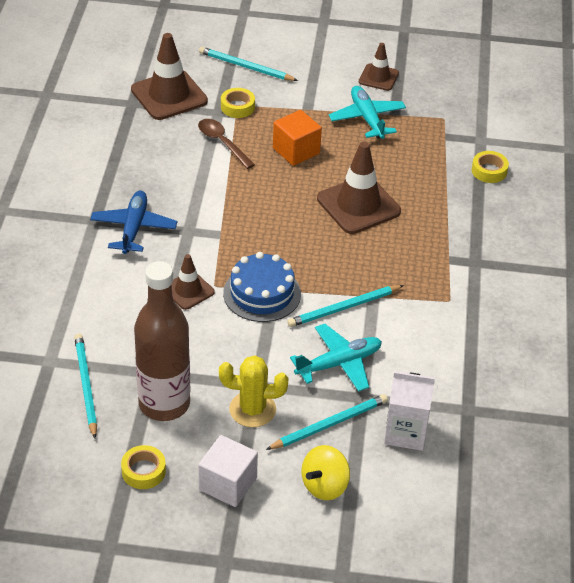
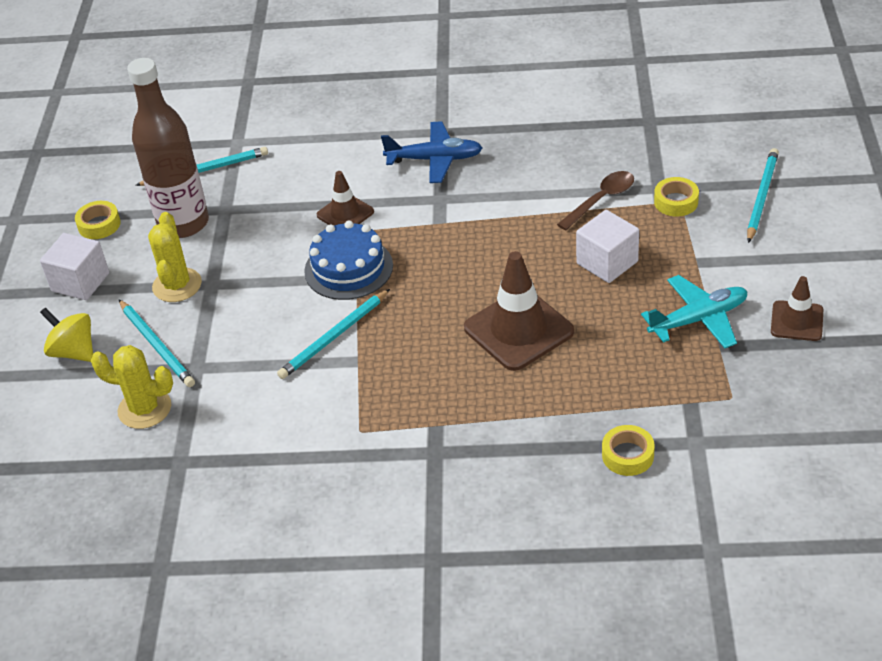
camera: 90 degrees right, 0 degrees up
(169, 95) = (675, 145): brown traffic cone -> none
(296, 151) = (607, 262): orange cube -> white cube
(339, 363) = (246, 343): turquoise plane -> none
(343, 308) = (334, 337): turquoise pencil -> turquoise pencil turned 105 degrees counterclockwise
(406, 432) = (144, 409): white carton -> yellow cactus

